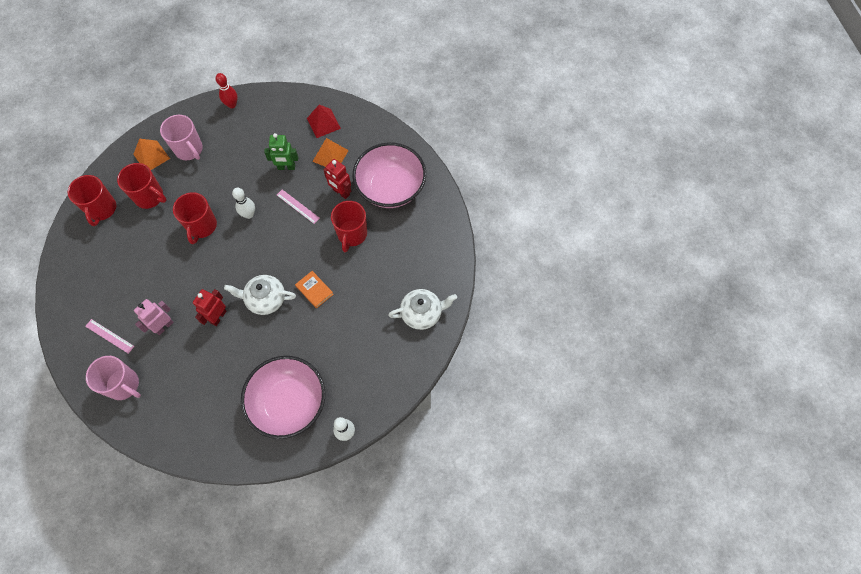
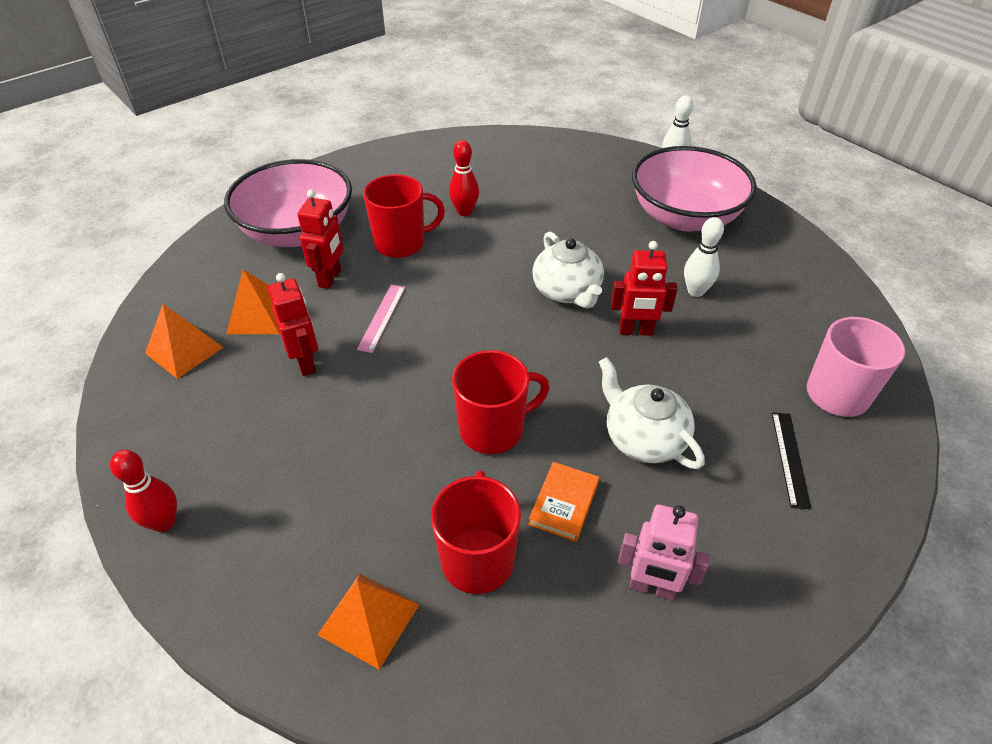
camera: 115 degrees left, 20 degrees down
(102, 209) = (562, 646): red mug -> none
(109, 336) = (790, 458): pink ruler -> black ruler
(164, 326) = (707, 390): pink robot -> pink robot (652, 587)
(189, 149) = (320, 545): pink mug -> none
(249, 214) = (431, 373): white bowling pin -> white bowling pin (695, 291)
(286, 167) = (306, 362): green robot -> red robot
(314, 290) = (515, 248): orange book -> orange book (564, 503)
(323, 123) = (184, 350): red pyramid -> orange pyramid
(363, 278) = (464, 212): none -> red bowling pin
(422, 313) = (480, 154): white teapot -> white teapot (643, 438)

